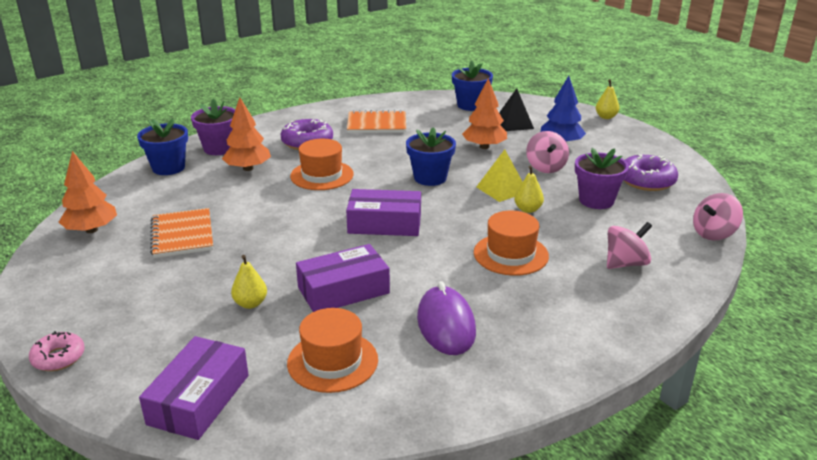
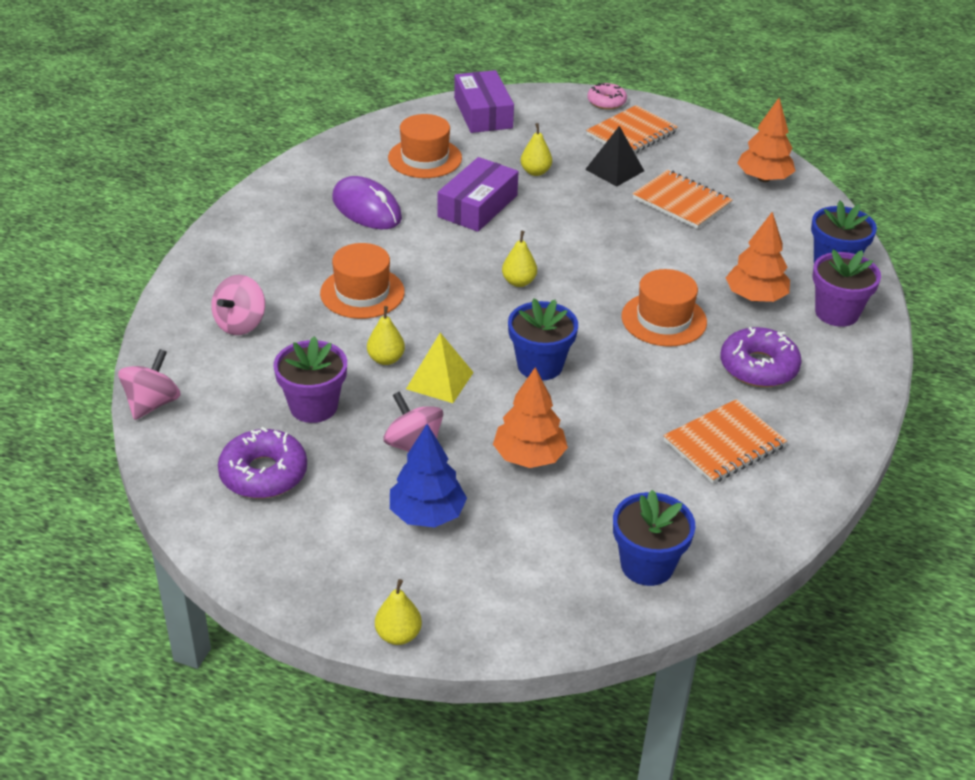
camera: 145 degrees right, 10 degrees up
(106, 309) = (631, 134): none -> orange notebook
(384, 223) = (519, 282): purple box -> yellow pear
(514, 123) = (534, 539): black pyramid -> black pyramid (614, 170)

